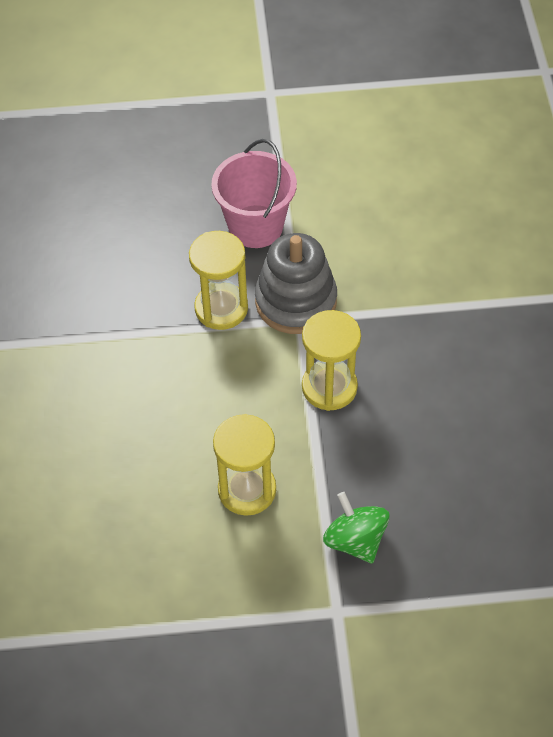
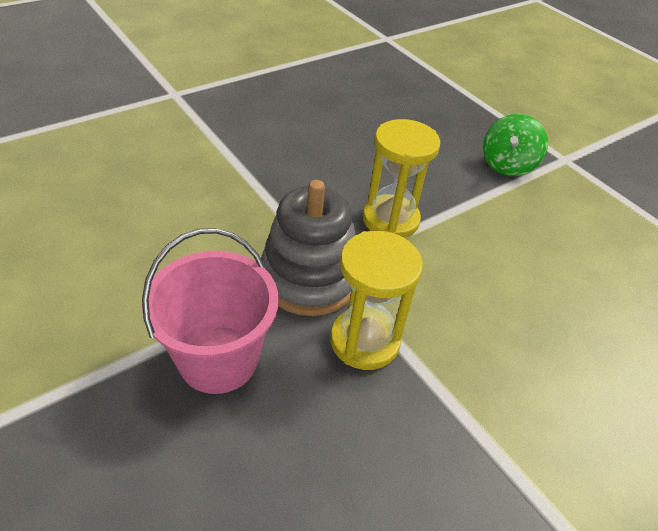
camera: 125 degrees left, 10 degrees down
(247, 490) = (535, 238): yellow hourglass -> none

